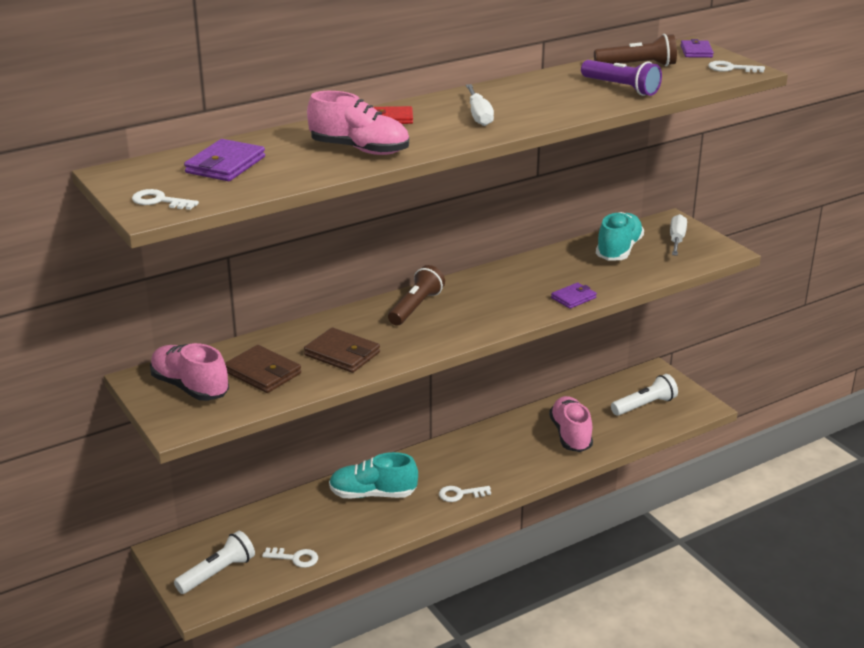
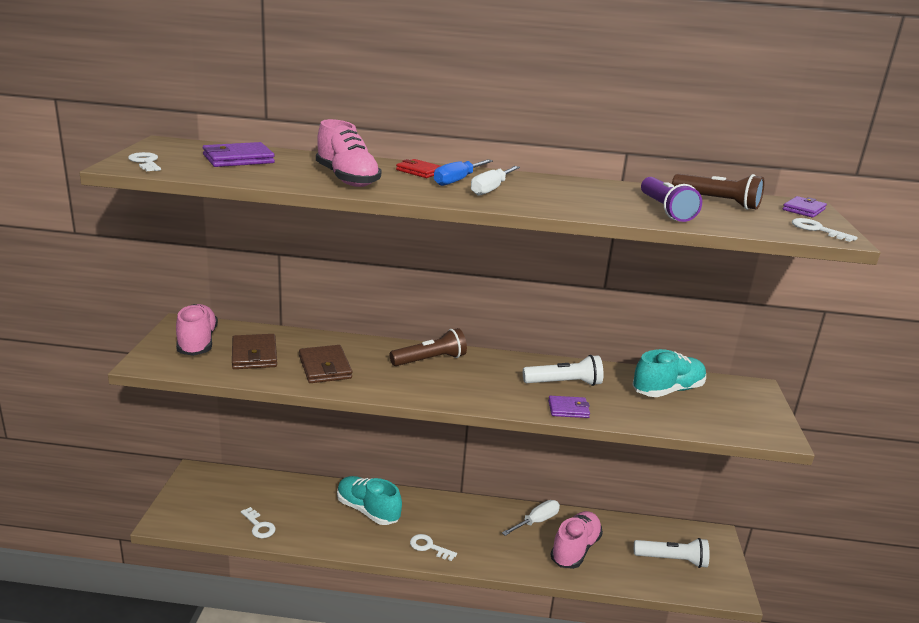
camera: 35 degrees right, 5 degrees down
(217, 573) = (202, 507): white flashlight -> white flashlight (564, 383)
(438, 116) = (458, 180): none -> blue screwdriver
(676, 240) = (738, 405): white screwdriver -> white screwdriver (536, 521)

